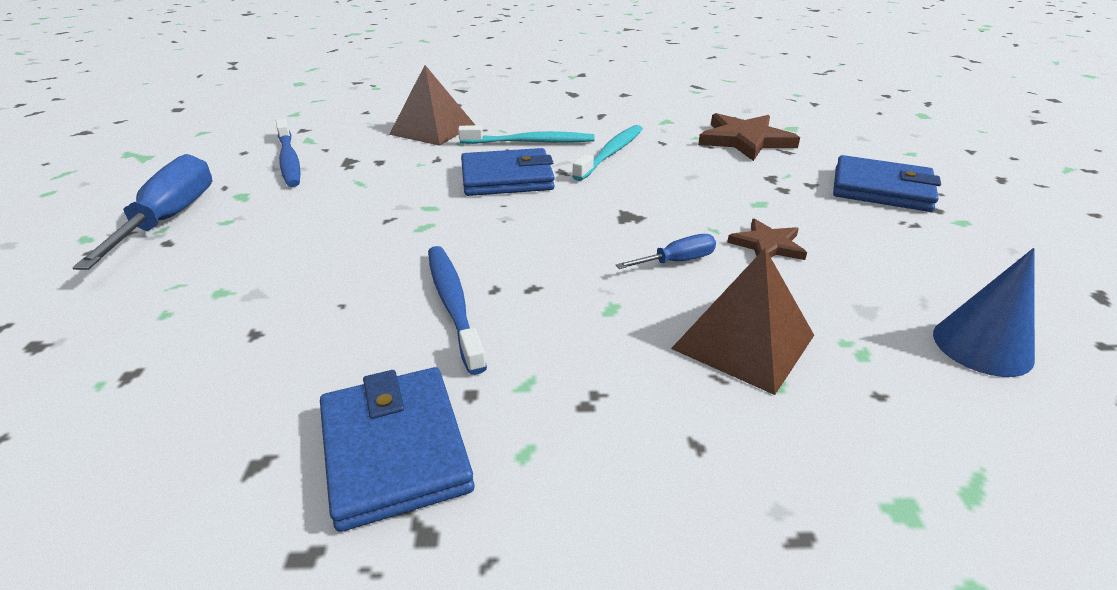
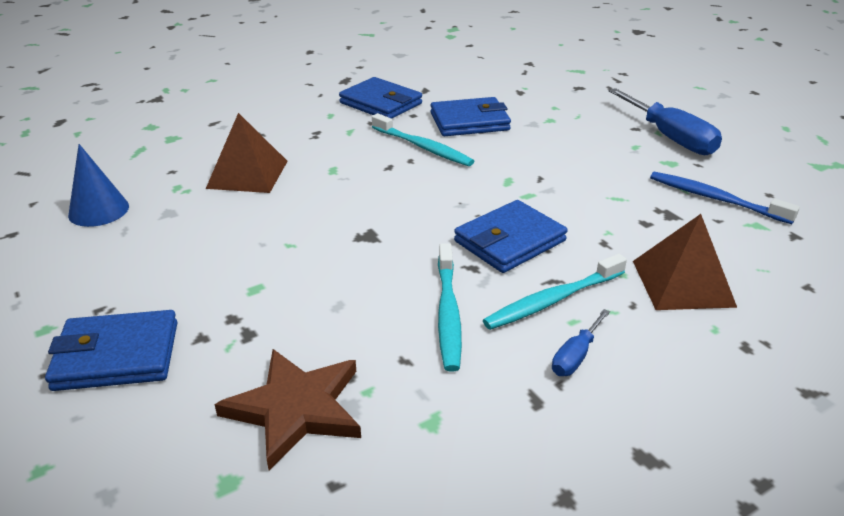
camera: 150 degrees right, 0 degrees up
(324, 330) = (469, 122): none -> blue wallet
(453, 304) = (423, 147): blue toothbrush -> turquoise toothbrush
(677, 261) = (307, 208): blue screwdriver -> blue screwdriver (575, 356)
(767, 245) = (241, 242): brown star -> none

